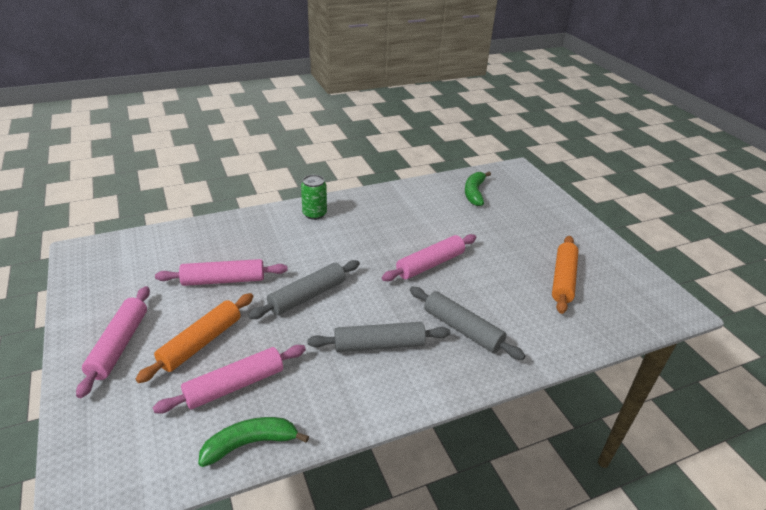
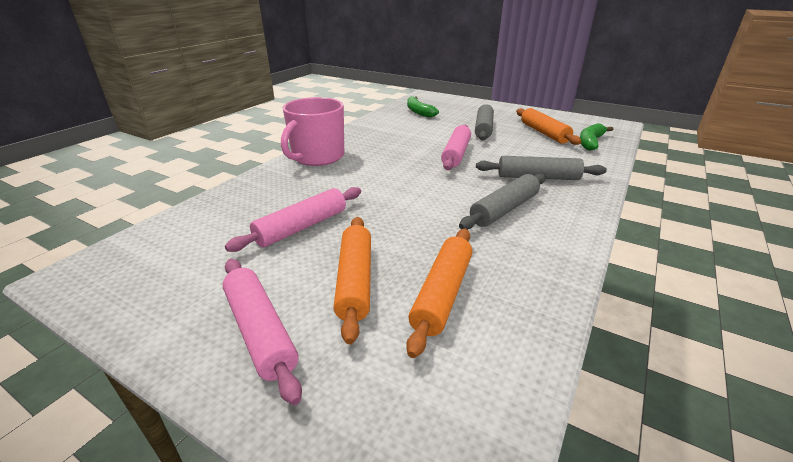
camera: 35 degrees left, 5 degrees down
(235, 385) = (442, 294): pink rolling pin -> orange rolling pin
(250, 443) = (531, 327): green banana -> green banana (590, 142)
(307, 296) = (398, 205): grey rolling pin -> grey rolling pin (483, 129)
(314, 214) = (317, 157): green can -> pink mug

